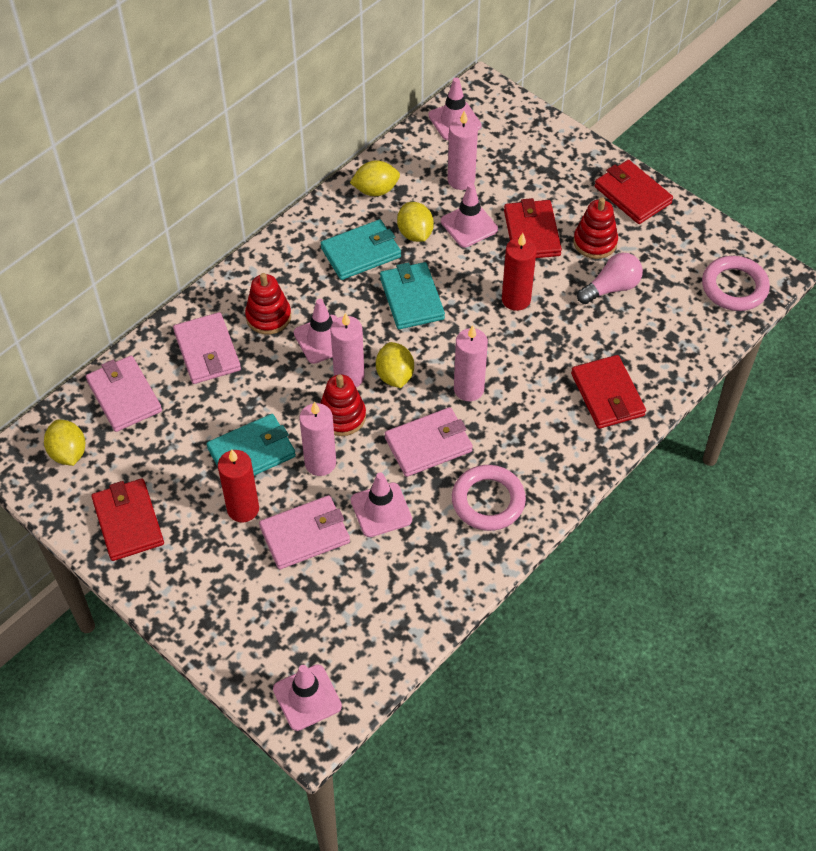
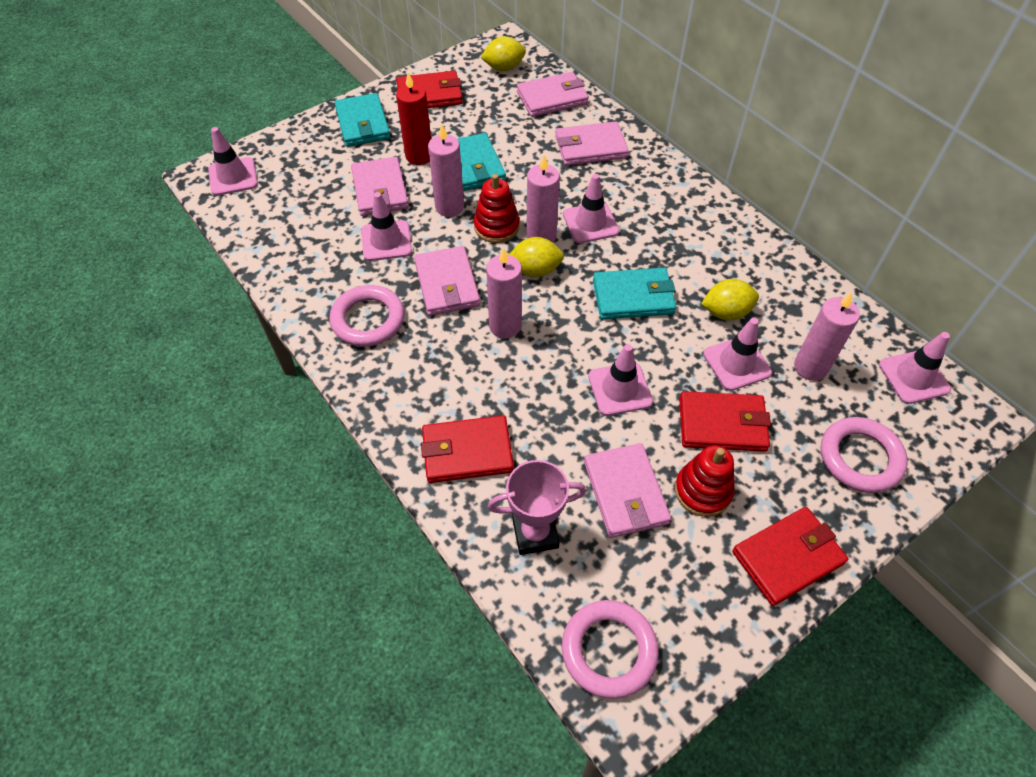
camera: 100 degrees right, 0 degrees up
(268, 317) = (624, 189): red stacking toy -> none
(361, 252) = (701, 264): turquoise wallet -> turquoise wallet (363, 124)
(375, 190) = (792, 287): yellow lemon -> none
(516, 299) = (620, 389): red candle -> pink traffic cone
(538, 154) = (860, 458): none -> pink ring
(611, 288) = (625, 492): pink light bulb -> pink wallet
(663, 339) = (535, 533): none -> pink trophy

